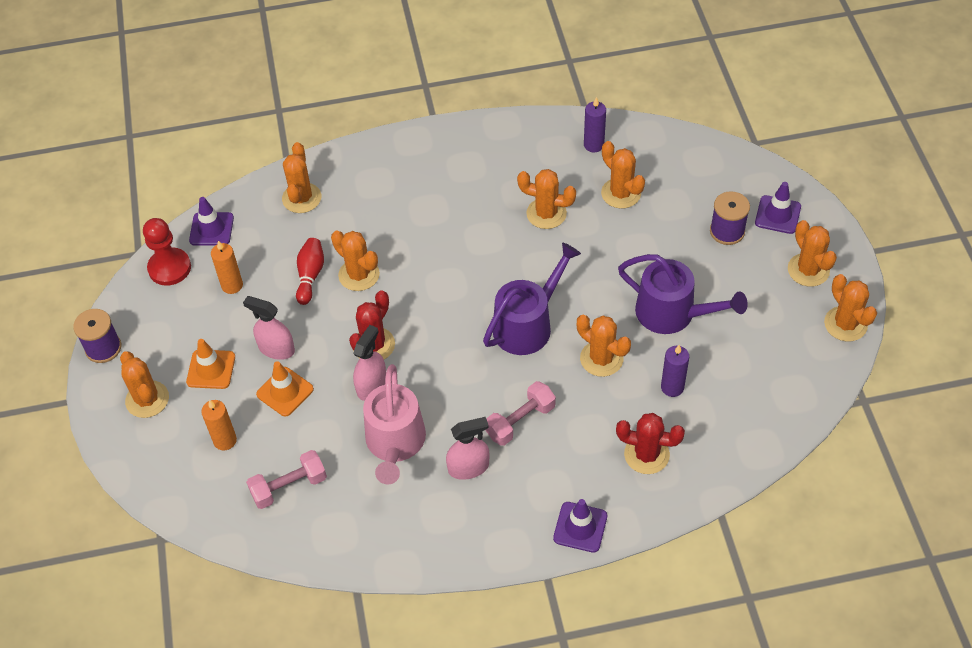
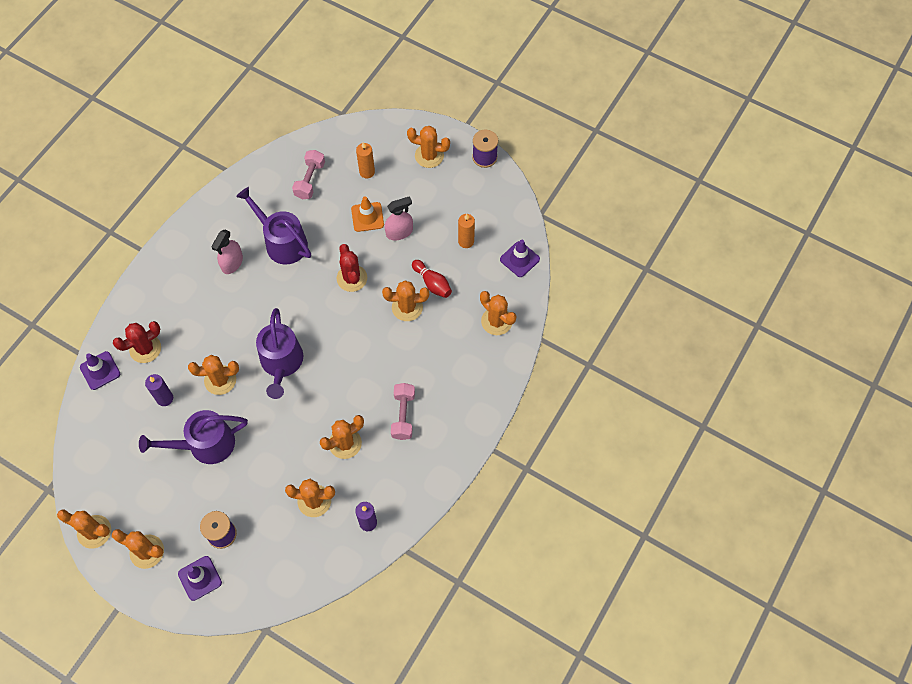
camera: 130 degrees right, 10 degrees up
(169, 268) = (510, 220): red pawn -> none
(211, 369) = (418, 194): orange traffic cone -> none
(371, 385) = (328, 258): pink spray bottle -> none
(395, 443) = (282, 242): pink watering can -> purple watering can
(520, 421) = (230, 308): pink dumbbell -> pink dumbbell (403, 415)
(580, 527) = (146, 283): purple traffic cone -> purple traffic cone (100, 370)

